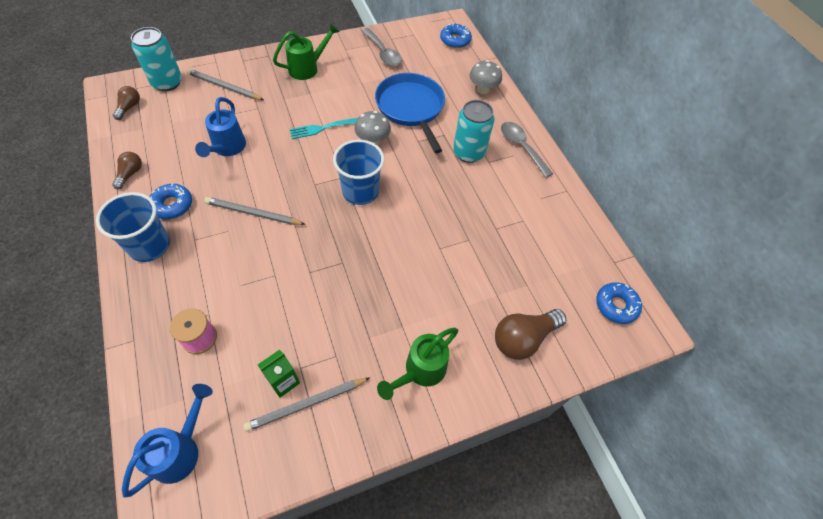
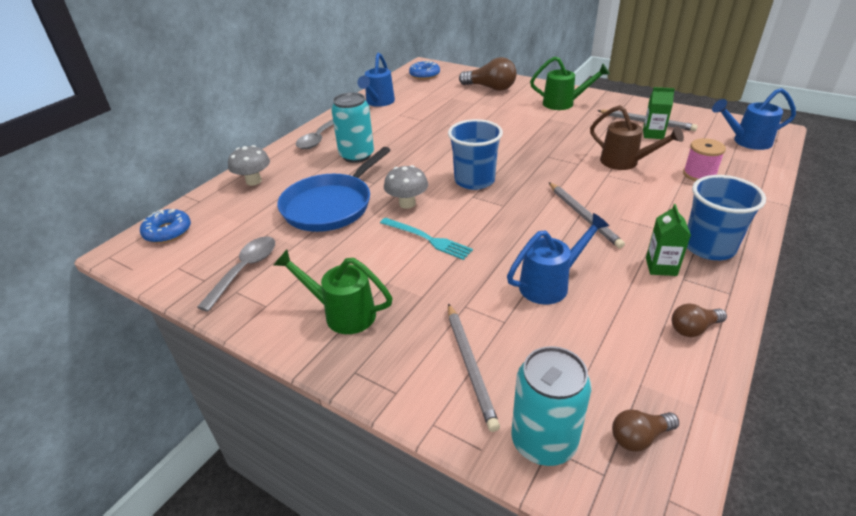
camera: 120 degrees left, 20 degrees down
(172, 205) = (661, 267): blue donut -> green carton
(273, 305) = (625, 162): none -> brown watering can
(566, 222) = (378, 102): none -> blue watering can

